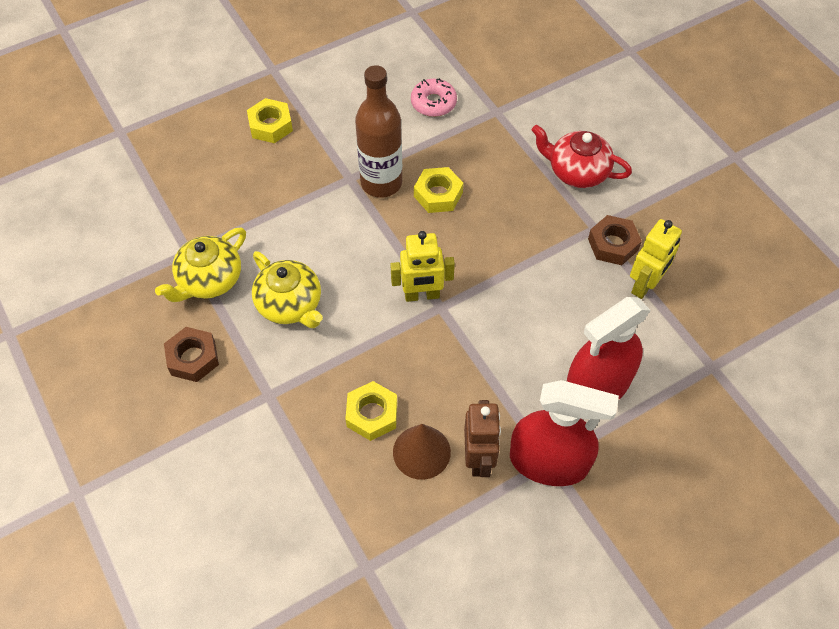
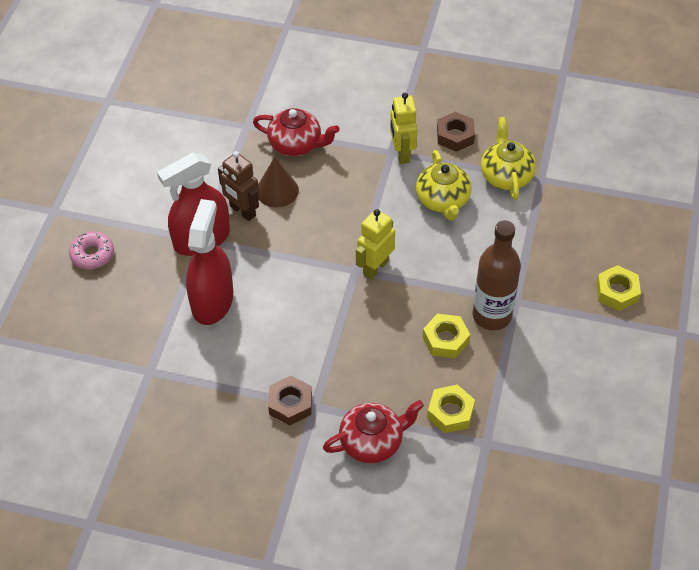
camera: 135 degrees right, 5 degrees down
(290, 305) = (443, 200): yellow teapot -> yellow teapot turned 105 degrees counterclockwise
(344, 491) = (296, 144): none -> red teapot
(372, 414) = (325, 186): yellow nut -> yellow nut (450, 412)
(433, 103) = (538, 408): pink donut -> pink donut (92, 255)
(645, 285) = (241, 392): yellow robot -> yellow robot (402, 153)

